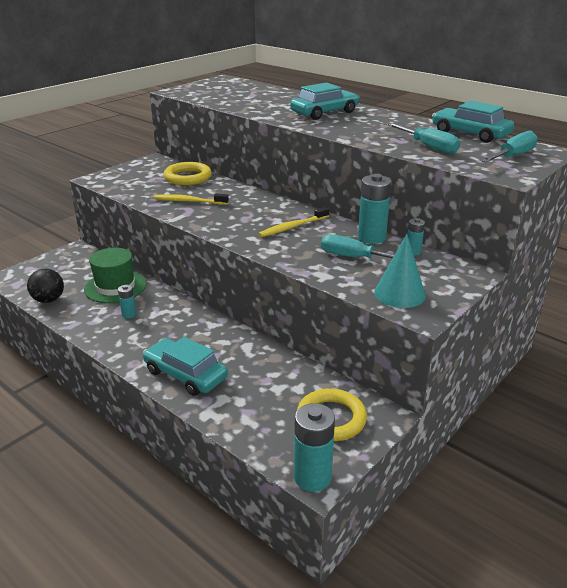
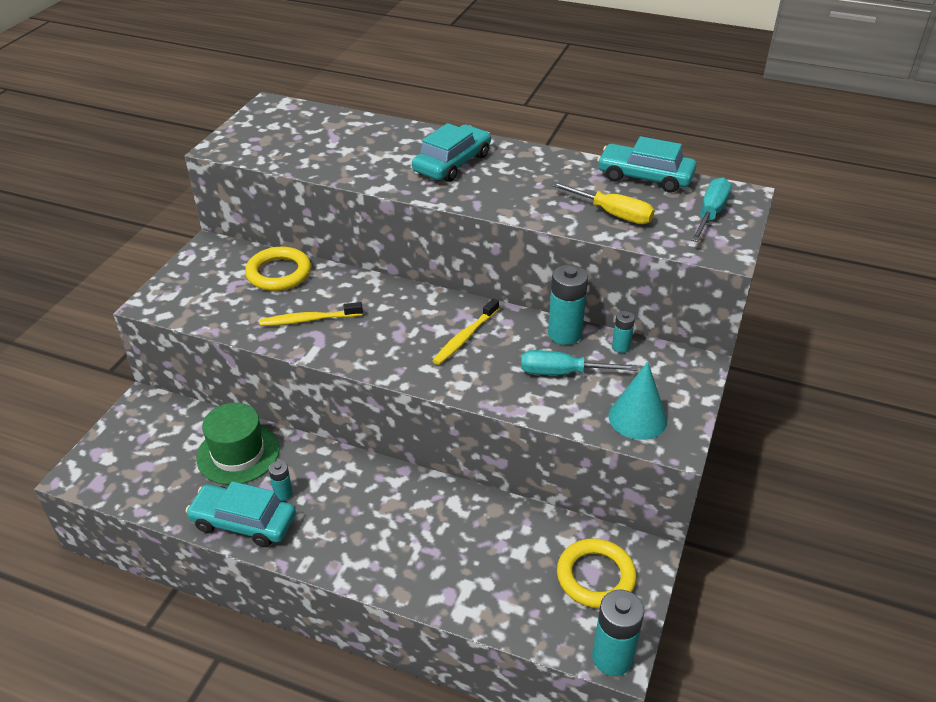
camera: 20 degrees left, 10 degrees up
(49, 300) = (161, 499): black ball -> none
(185, 374) = (405, 565): turquoise car -> turquoise car (243, 522)
(428, 147) = (612, 214): turquoise screwdriver -> yellow screwdriver

